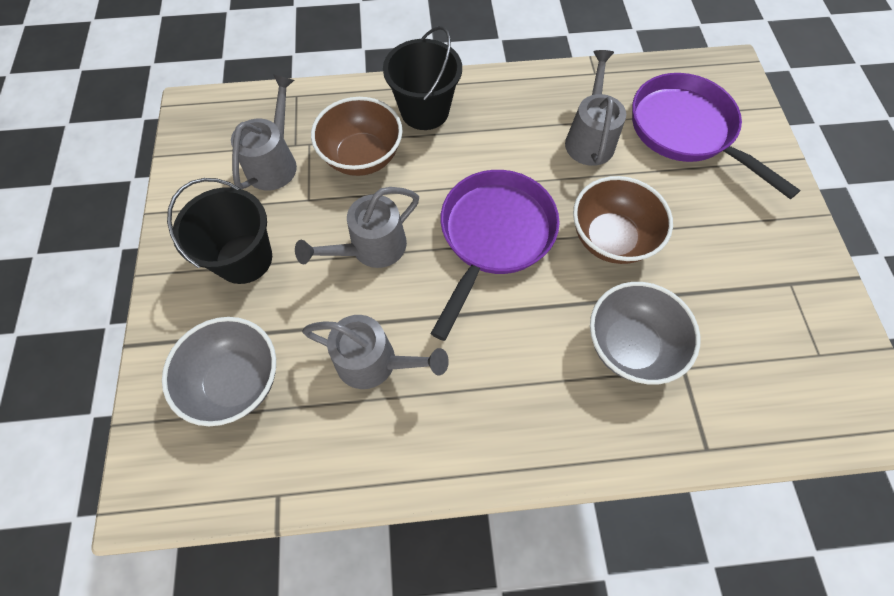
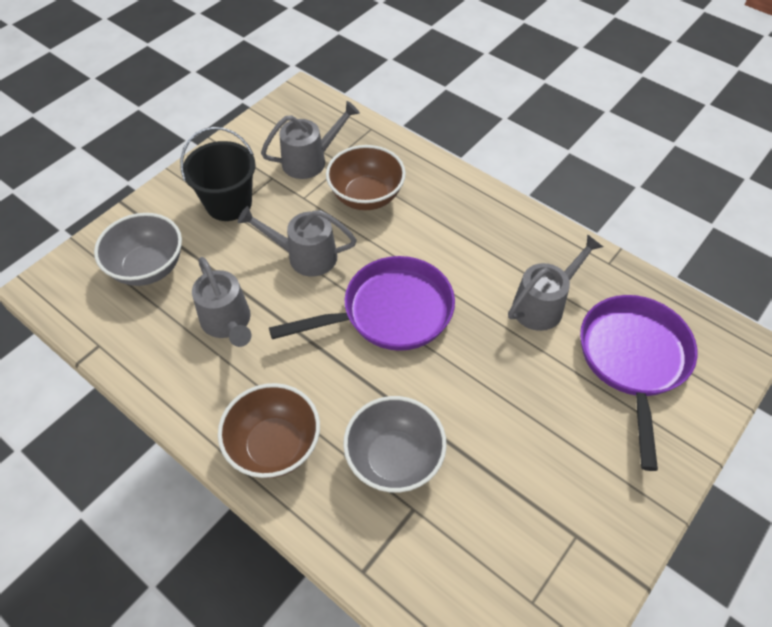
camera: 45 degrees right, 10 degrees down
(424, 111) = (443, 197): black bucket -> none
(610, 238) = (471, 382): brown bowl -> brown bowl (274, 446)

